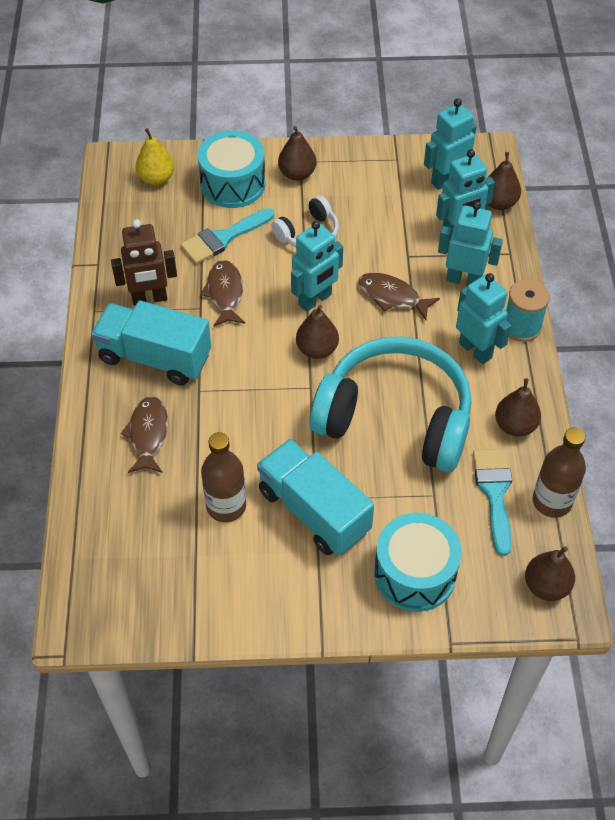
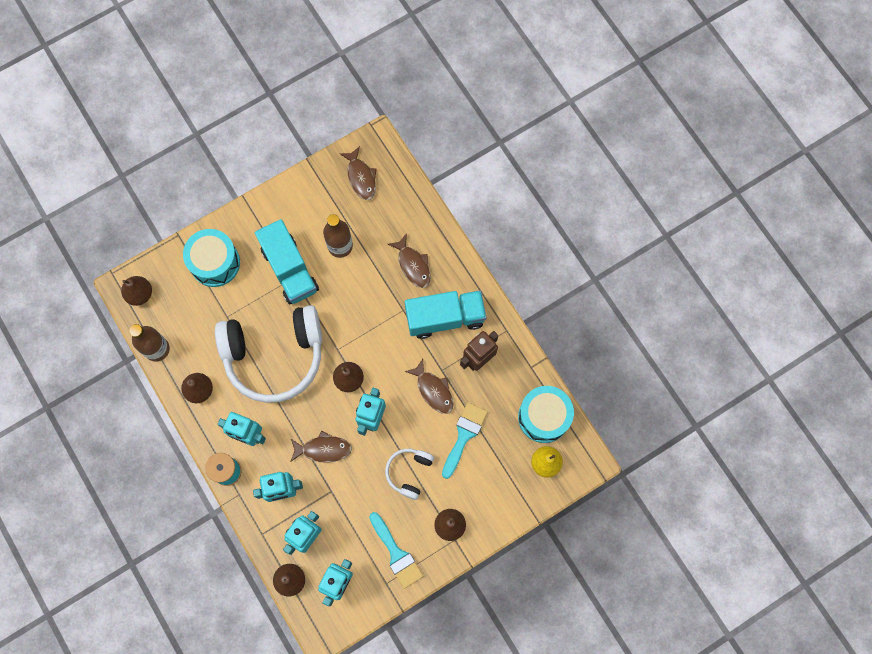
camera: 150 degrees right, 20 degrees up
(134, 583) = (361, 177): none -> brown fish
(233, 184) = (489, 489): turquoise drum -> turquoise drum (543, 417)
(314, 511) = (289, 269): turquoise truck -> turquoise truck turned 45 degrees clockwise
(395, 418) = (274, 356): turquoise headphones -> white headphones
(494, 492) = (192, 337): turquoise brush -> turquoise brush (396, 554)

